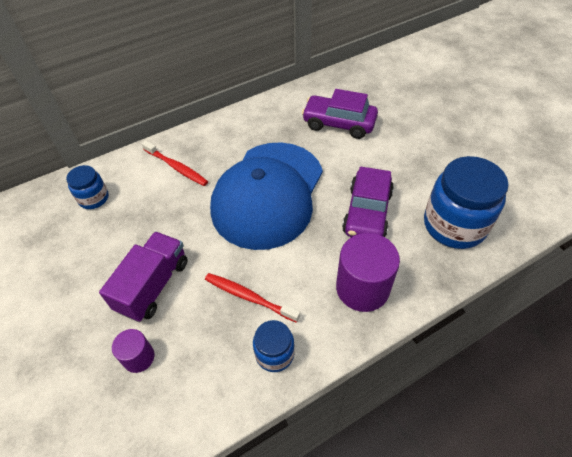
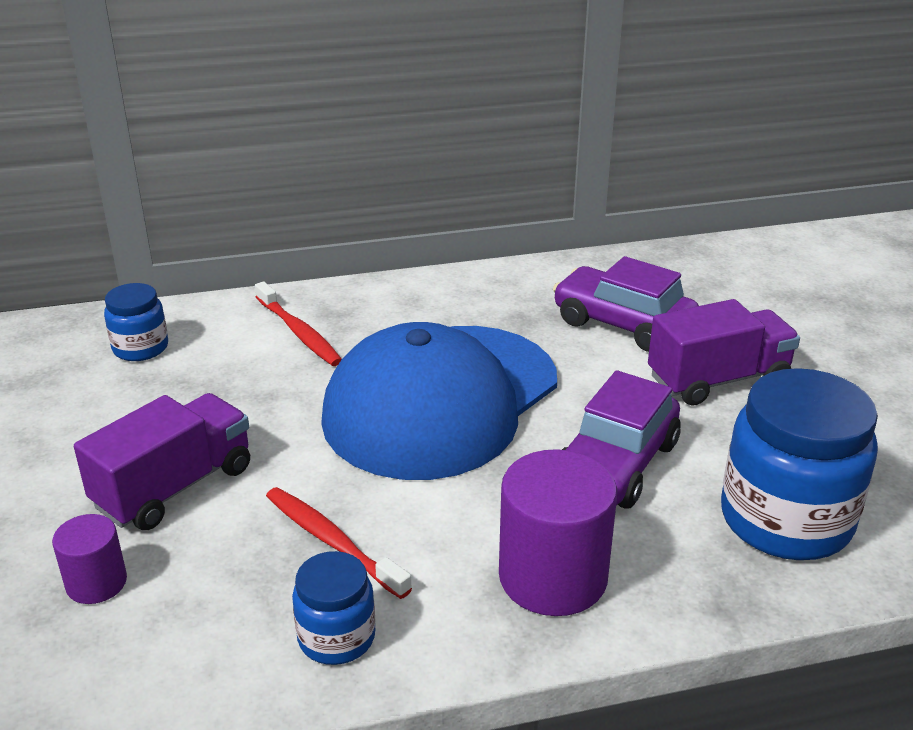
camera: 15 degrees right, 20 degrees down
(396, 148) = (718, 380): none -> purple truck

